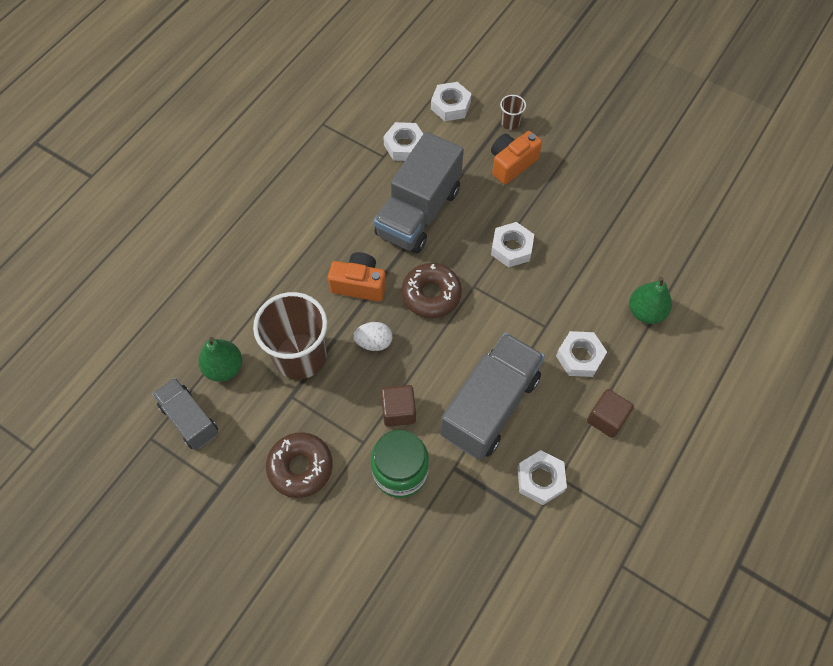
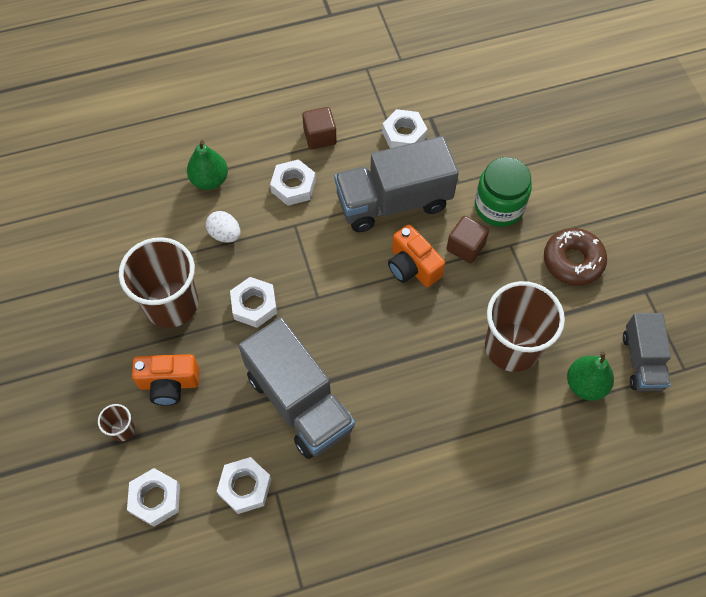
camera: 140 degrees left, 0 degrees up
(359, 284) = (412, 372): orange camera -> orange camera (412, 266)
(374, 342) = (441, 312): white egg -> white egg (225, 234)
(418, 212) = (299, 402): grey truck -> grey truck turned 75 degrees clockwise
(431, 294) = (359, 317): brown donut -> none
(566, 208) = (171, 304): none -> brown cup

